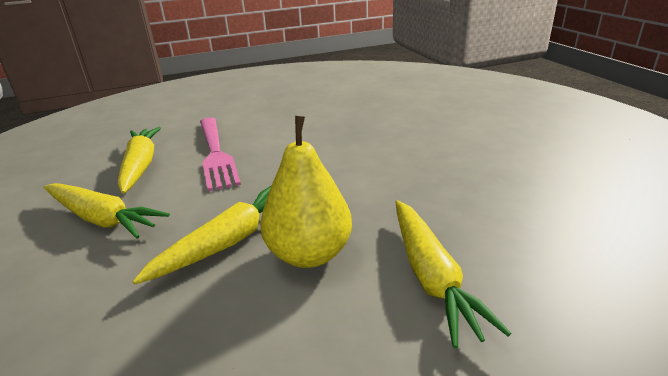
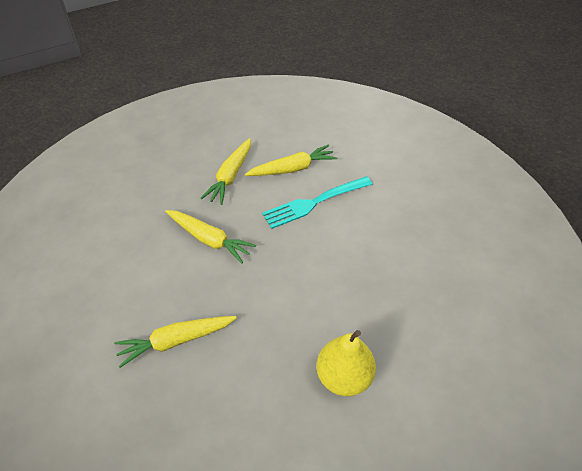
camera: 80 degrees right, 20 degrees up
(215, 153) = (315, 202): pink fork -> turquoise fork
(309, 254) = (197, 279): yellow pear -> yellow pear (343, 377)

